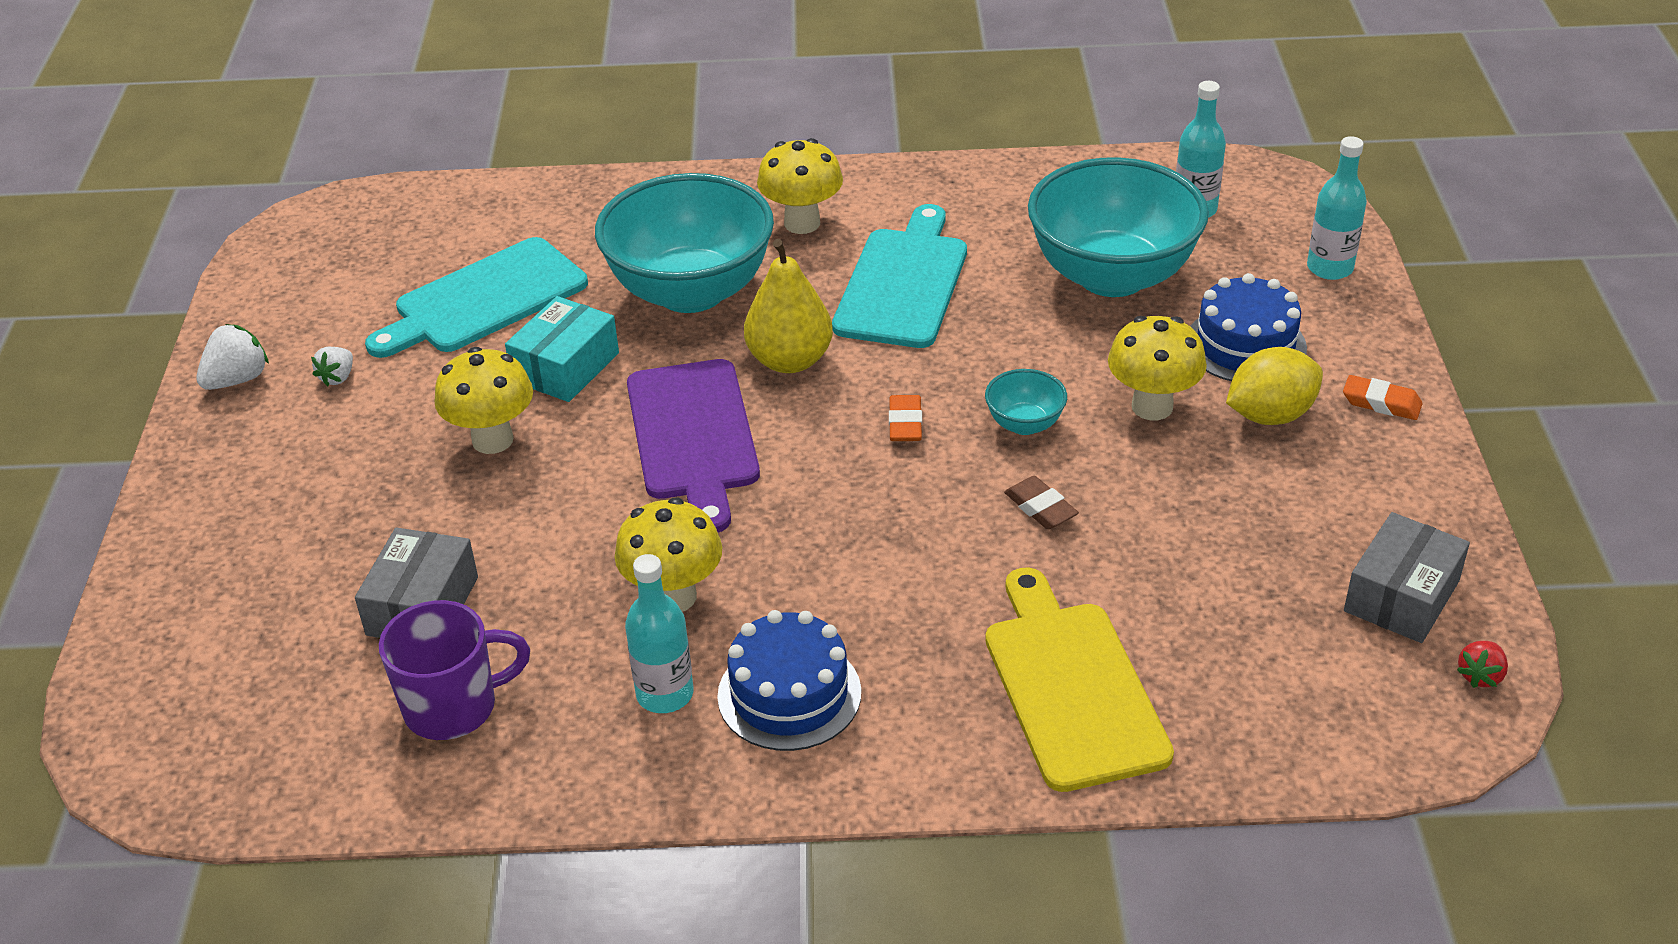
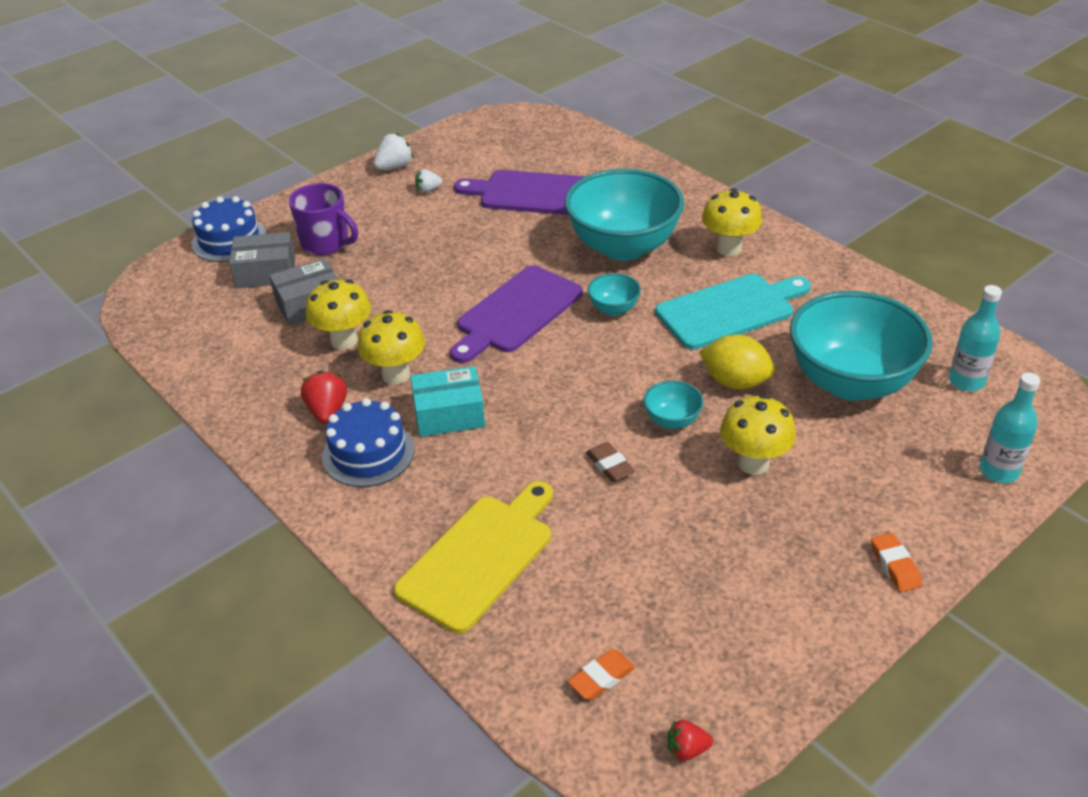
camera: 50 degrees right, 0 degrees up
(237, 379) = (394, 167): white strawberry -> white strawberry turned 45 degrees counterclockwise
(453, 707) = (256, 352): purple mug -> purple mug (326, 243)
(484, 300) = (532, 194): turquoise cutting board -> purple cutting board
(492, 440) = (439, 256): yellow mushroom -> yellow mushroom (344, 341)
(565, 367) = (516, 245): turquoise box -> turquoise box (449, 414)
(665, 694) = (327, 411): turquoise bottle -> red strawberry
(789, 360) = (613, 309): yellow pear -> turquoise bowl
(905, 423) = (616, 377): orange eraser -> orange eraser (601, 678)
(1040, 508) = (610, 465): brown eraser -> brown eraser turned 45 degrees counterclockwise
(1245, 345) = (865, 473): blue cake -> blue cake (229, 240)
(1270, 415) = (813, 519): yellow lemon -> yellow lemon (735, 382)
(1401, 596) = (718, 670): grey box -> grey box (266, 272)

